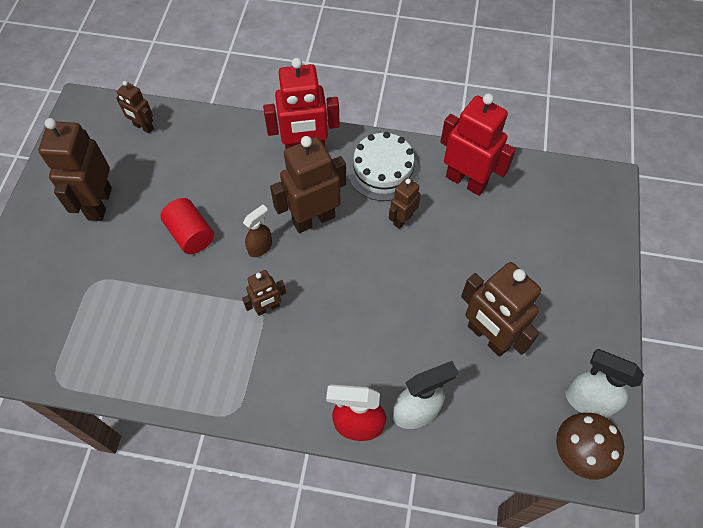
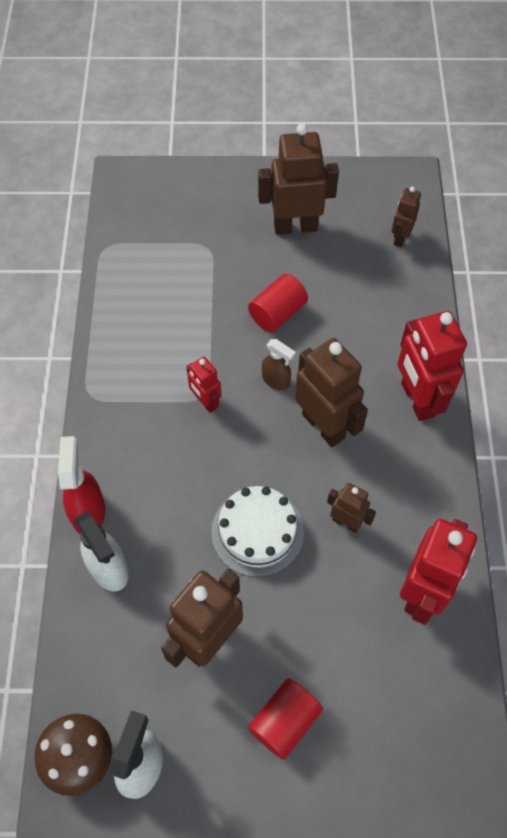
camera: 80 degrees right, 0 degrees up
(267, 308) = (205, 402): brown robot -> red robot
(383, 170) = (411, 490): white cake -> white cake (257, 532)
(557, 291) = (285, 722): none -> red cylinder

